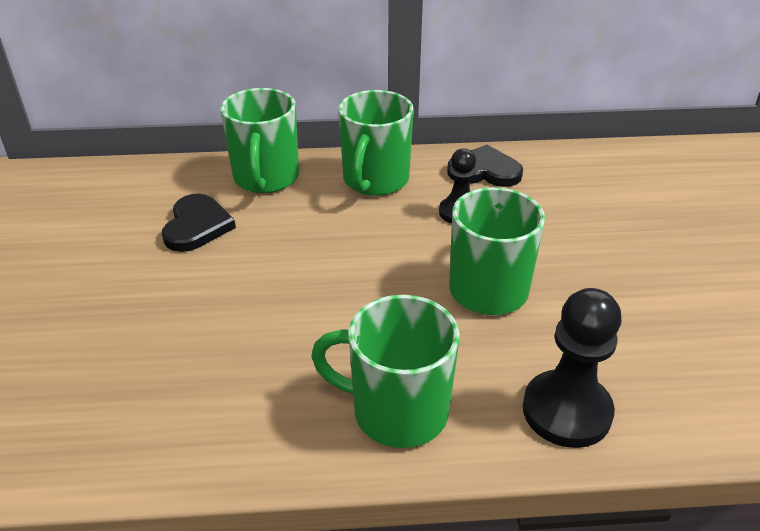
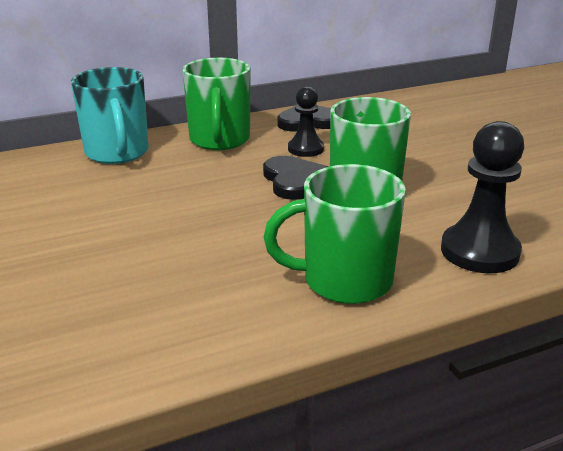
camera: 20 degrees left, 10 degrees down
(197, 226) = (70, 194): black heart -> black heart (294, 181)
(266, 178) = (117, 153): green mug -> turquoise mug

